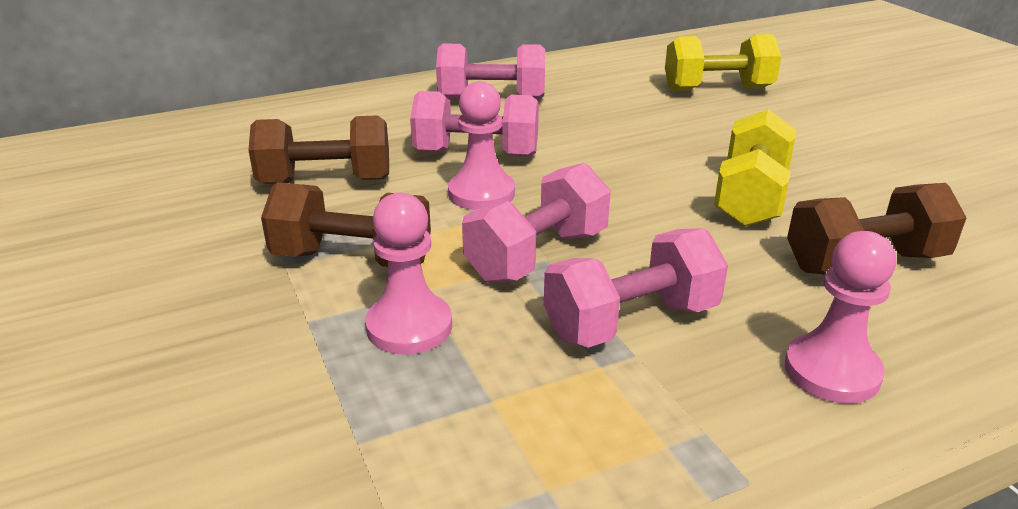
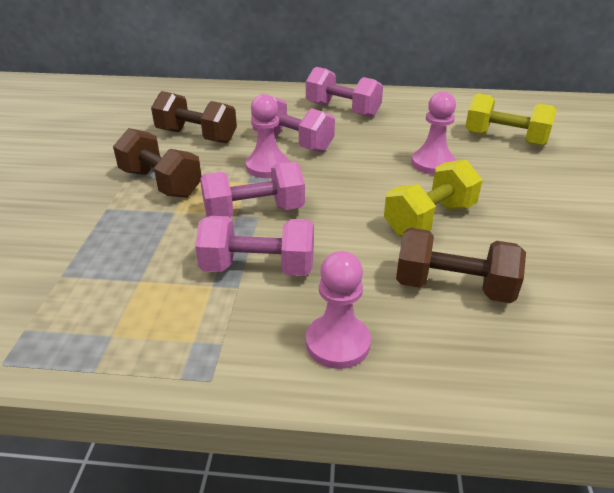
camera: 30 degrees right, 5 degrees up
(409, 326) = (146, 228): pink pawn -> pink pawn (432, 163)

